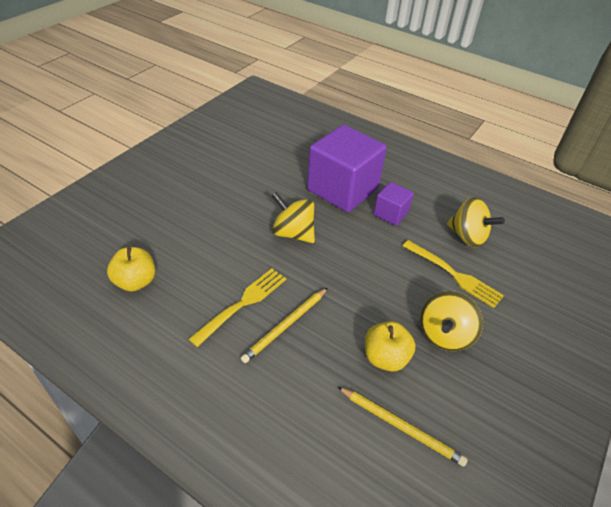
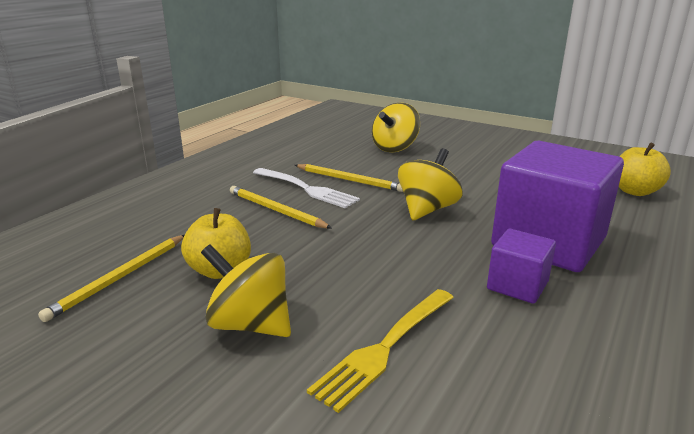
camera: 90 degrees right, 20 degrees down
(135, 281) = (330, 147): yellow apple -> yellow apple (635, 191)
(228, 272) = (349, 180): none -> yellow pencil
(242, 304) = (306, 189): yellow fork -> white fork
(467, 236) = (505, 380): yellow spinning top -> yellow spinning top (395, 148)

